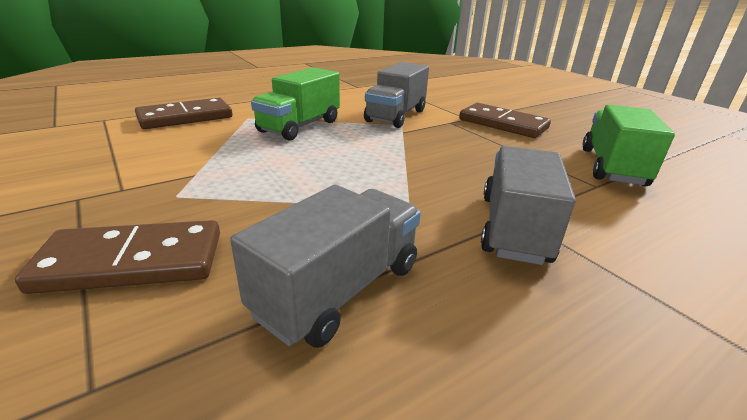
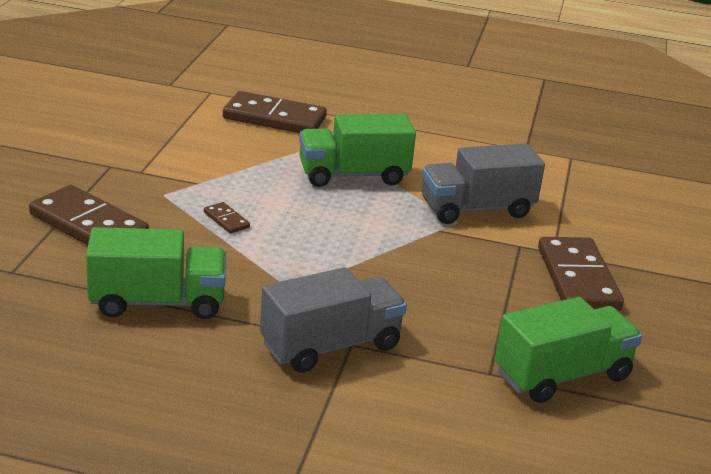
camera: 45 degrees right, 0 degrees up
(268, 187) = (226, 220): none -> brown domino
(339, 289) = (157, 302): grey truck -> green truck

